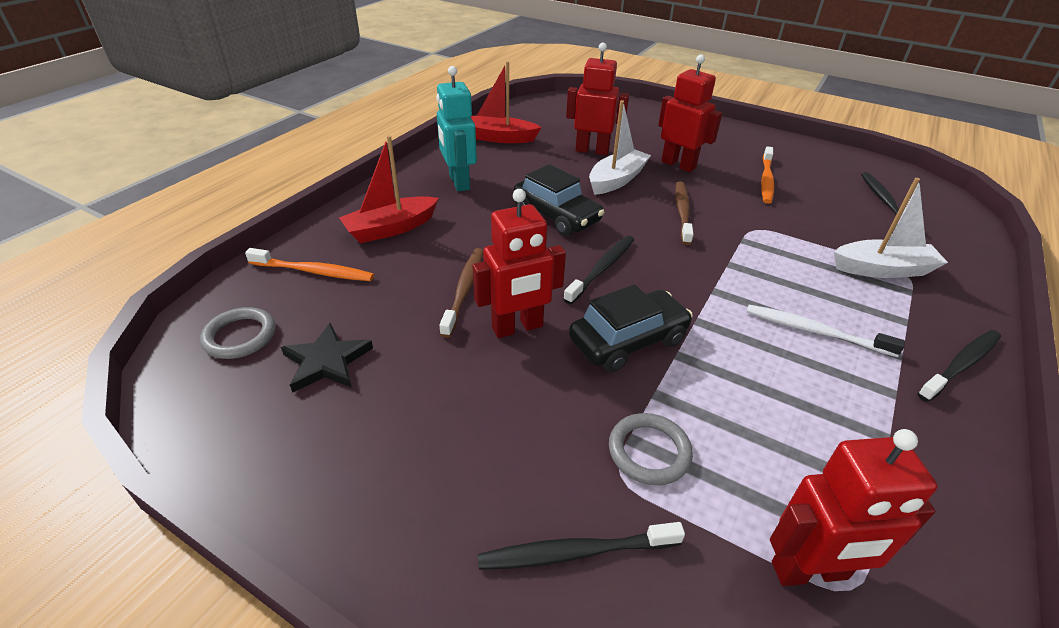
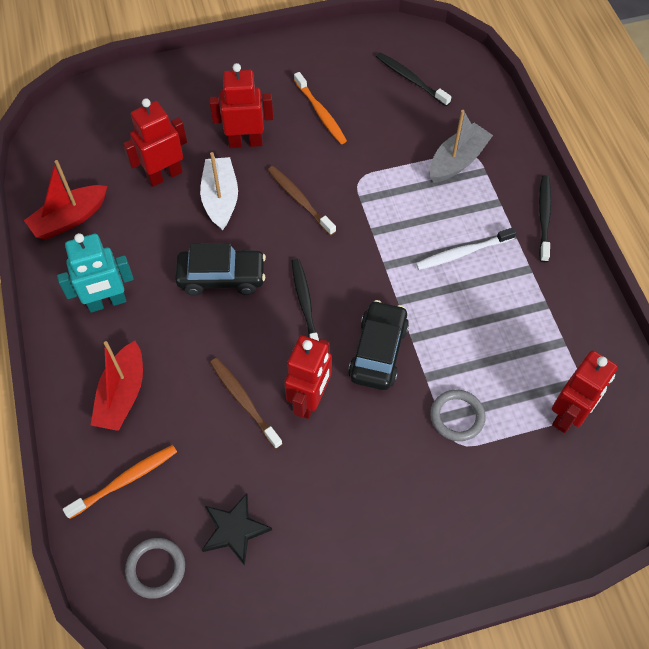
camera: 45 degrees left, 20 degrees up
(458, 182) = (107, 302): turquoise robot -> turquoise robot turned 45 degrees counterclockwise
(574, 552) = (477, 501): black toothbrush -> none
(882, 269) = (457, 161): white boat -> grey boat

